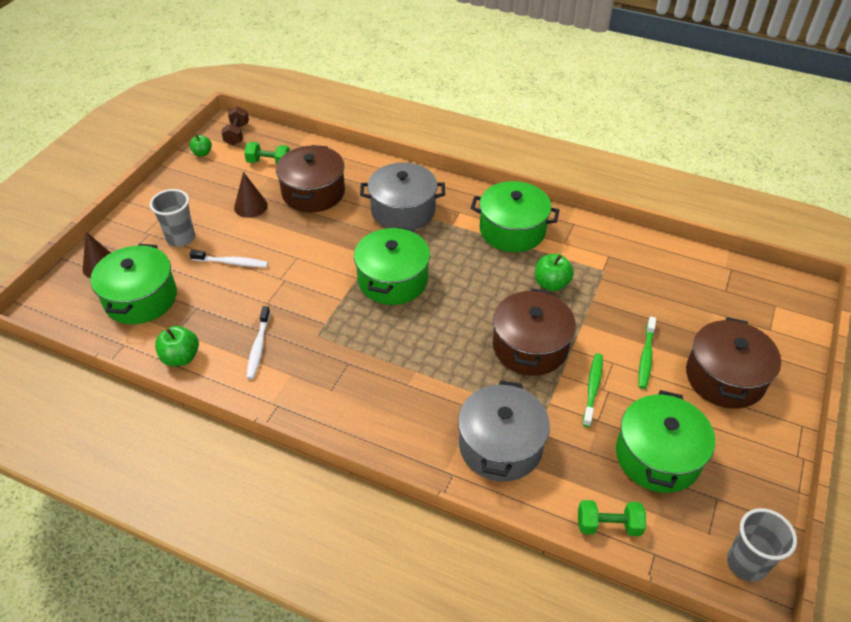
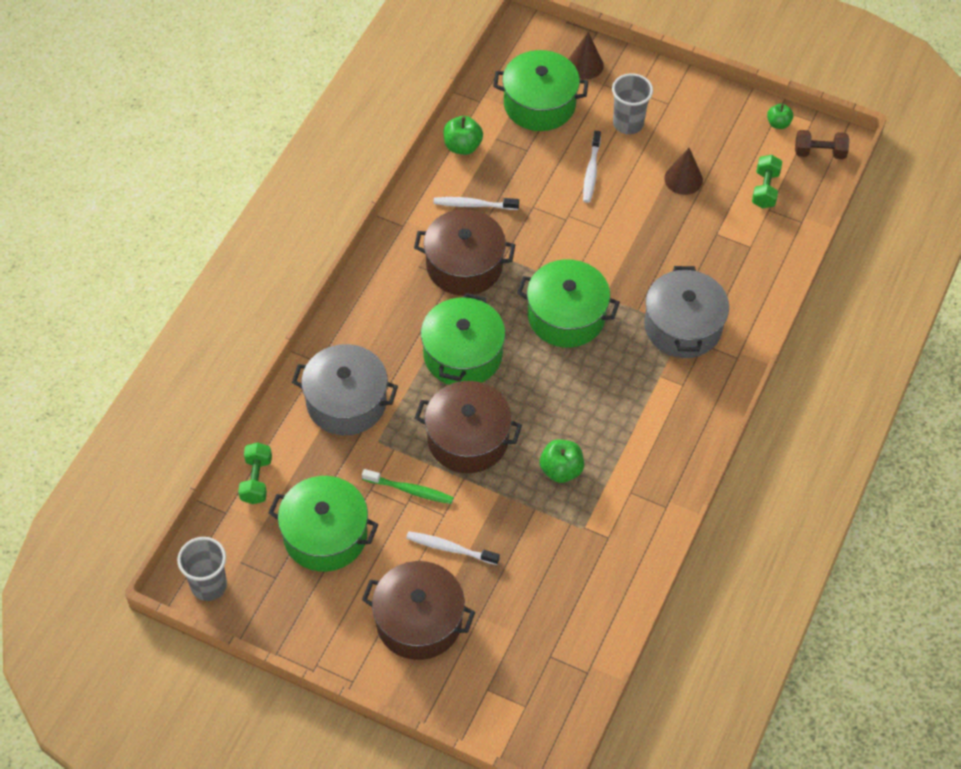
camera: 90 degrees right, 10 degrees up
(313, 192) = (711, 236): brown pot -> brown pot (464, 265)
(512, 230) = (651, 438): green pot -> green pot (462, 354)
(646, 357) = (450, 548): green toothbrush -> white toothbrush

